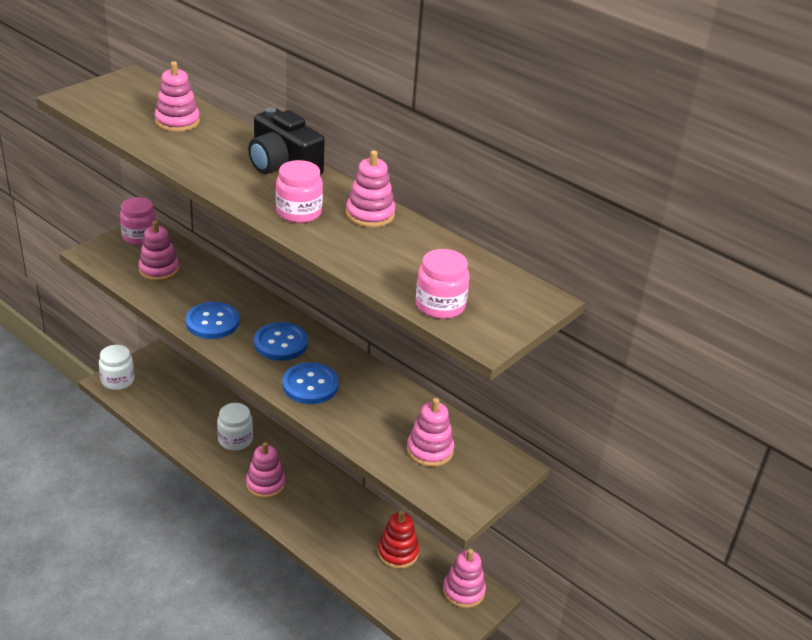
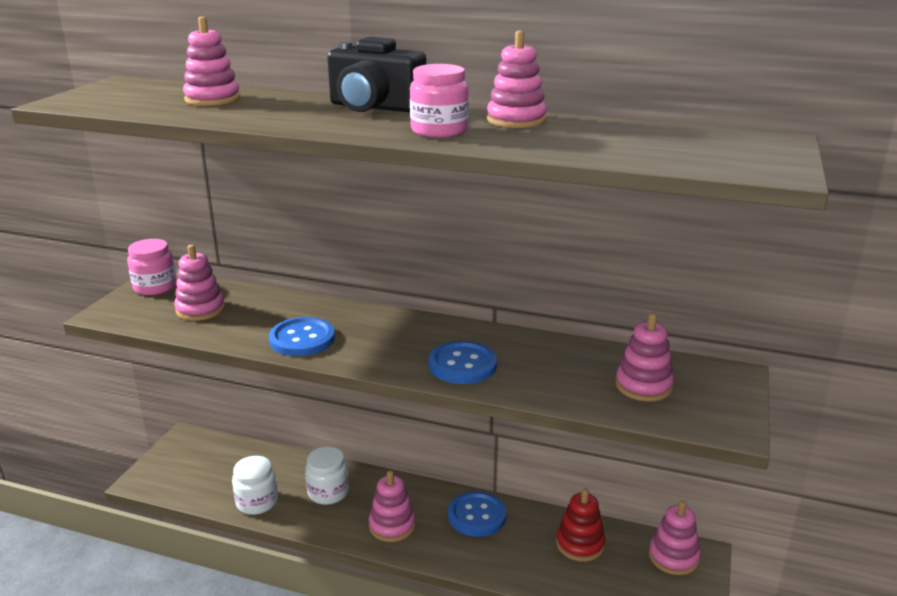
camera: 20 degrees left, 10 degrees down
(118, 380) = (153, 476): white jar -> white jar (257, 502)
(281, 343) = (395, 337): blue button -> blue button (477, 516)
(440, 305) = (694, 161): pink jar -> none

